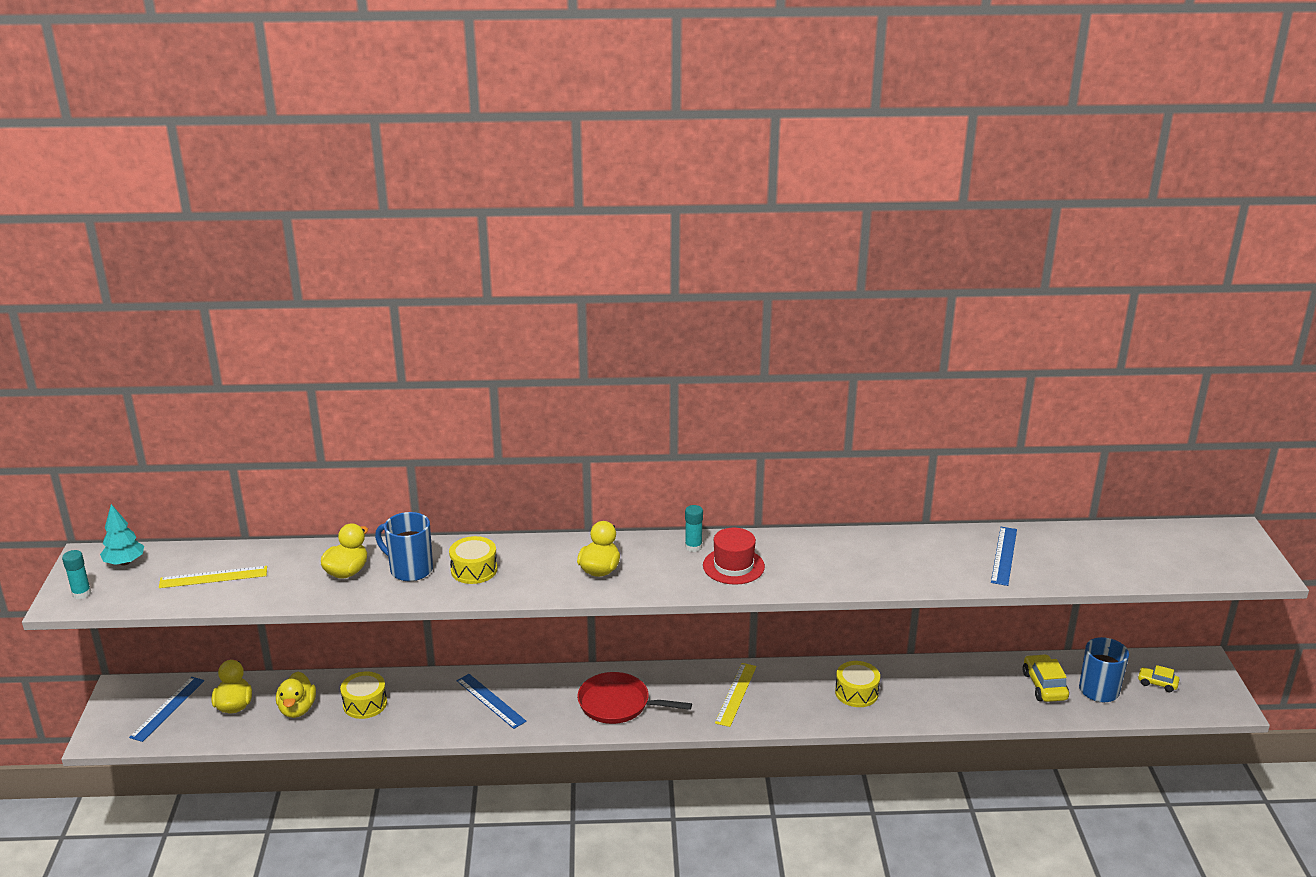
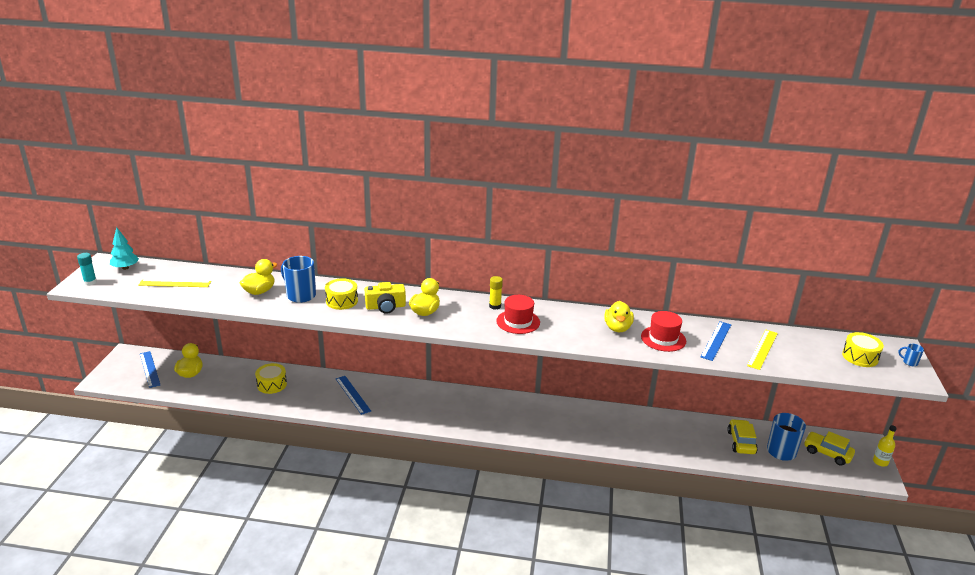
camera: 10 degrees right, 0 degrees up
(167, 708) = (149, 369): blue ruler -> blue ruler turned 60 degrees counterclockwise
(297, 709) = (228, 381): yellow duck -> yellow duck (617, 328)
(540, 570) = (385, 307): none -> yellow camera
(617, 704) = (435, 409): red pan -> none
(693, 547) = (495, 306): turquoise glue stick -> yellow glue stick
(736, 694) = (518, 415): yellow ruler -> yellow ruler (762, 349)
(856, 692) = (603, 426): yellow drum -> yellow drum (860, 357)
(935, 563) = (663, 339): none -> red hat
(1157, 683) = (827, 453): yellow car -> yellow car, size x1.62
(1226, 684) = (880, 462): none -> yellow bottle
(1252, 551) = (909, 362): none -> blue mug

